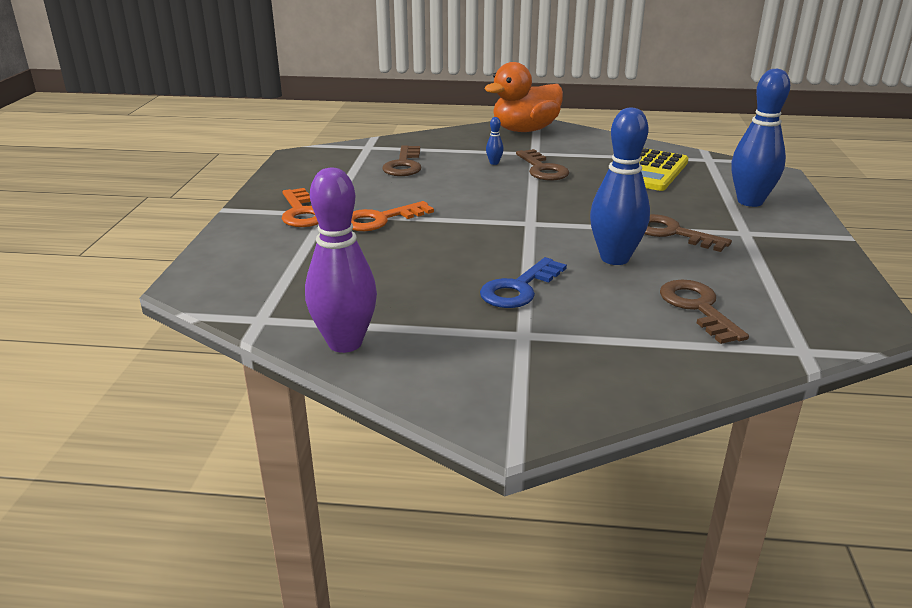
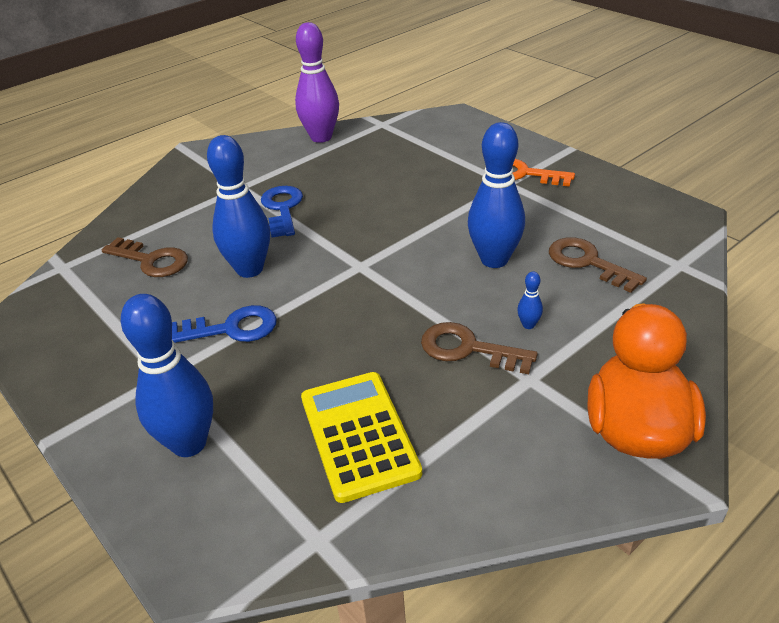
camera: 135 degrees right, 10 degrees up
(380, 220) = (464, 200): orange key -> none
(445, 187) = (494, 260): none -> blue bowling pin
(672, 233) = (231, 328): brown key -> blue key

